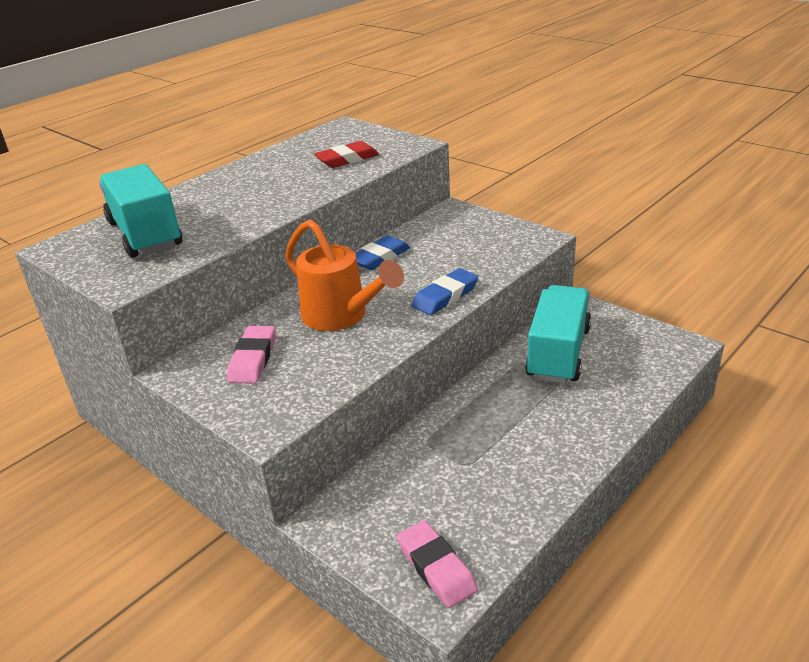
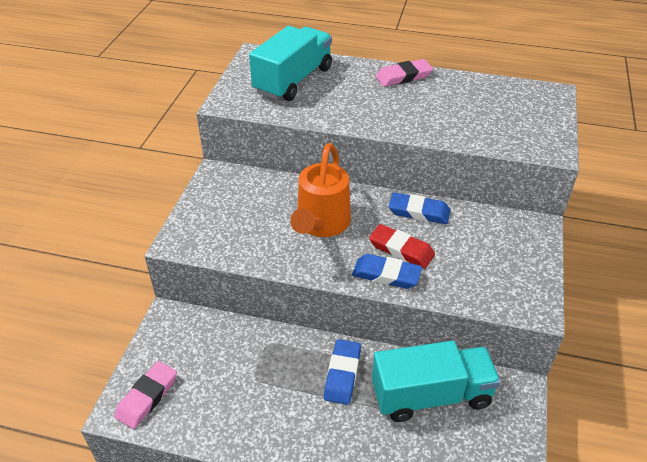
camera: 60 degrees right, 10 degrees up
(253, 359) = (245, 202): pink eraser -> pink eraser (403, 76)
(347, 159) = (485, 122): red eraser -> red eraser (401, 249)
(501, 399) = (342, 374): none -> blue eraser

